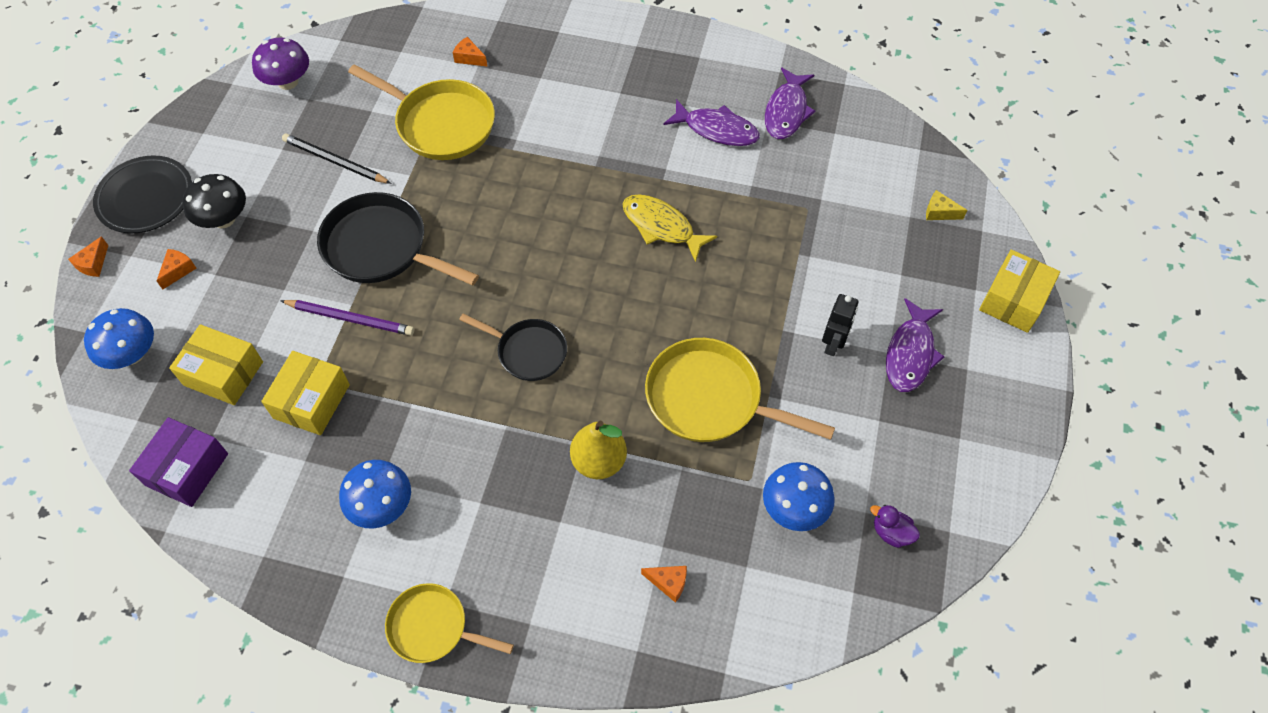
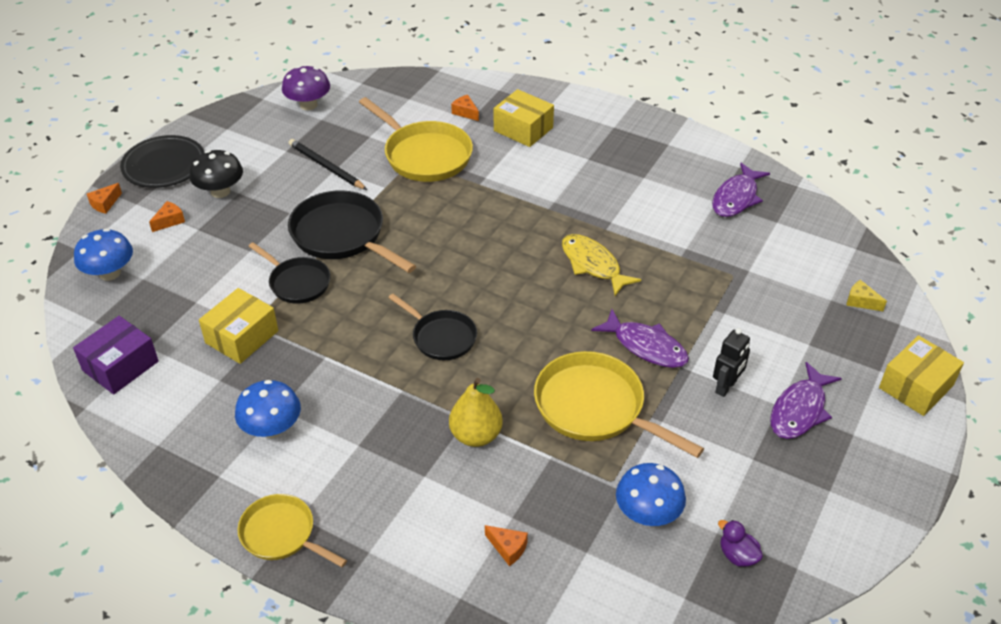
camera: 15 degrees right, 15 degrees down
(223, 373) = (177, 302): yellow box -> yellow box (523, 129)
(350, 319) = (297, 282): purple pencil -> black pan
(717, 130) = (667, 200): purple fish -> purple fish (646, 346)

